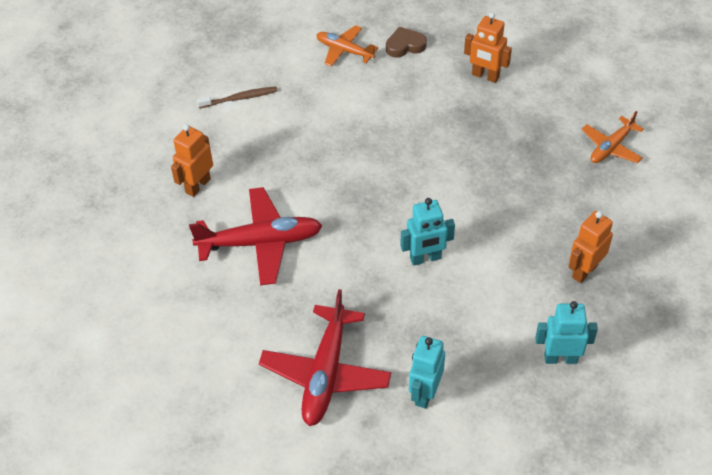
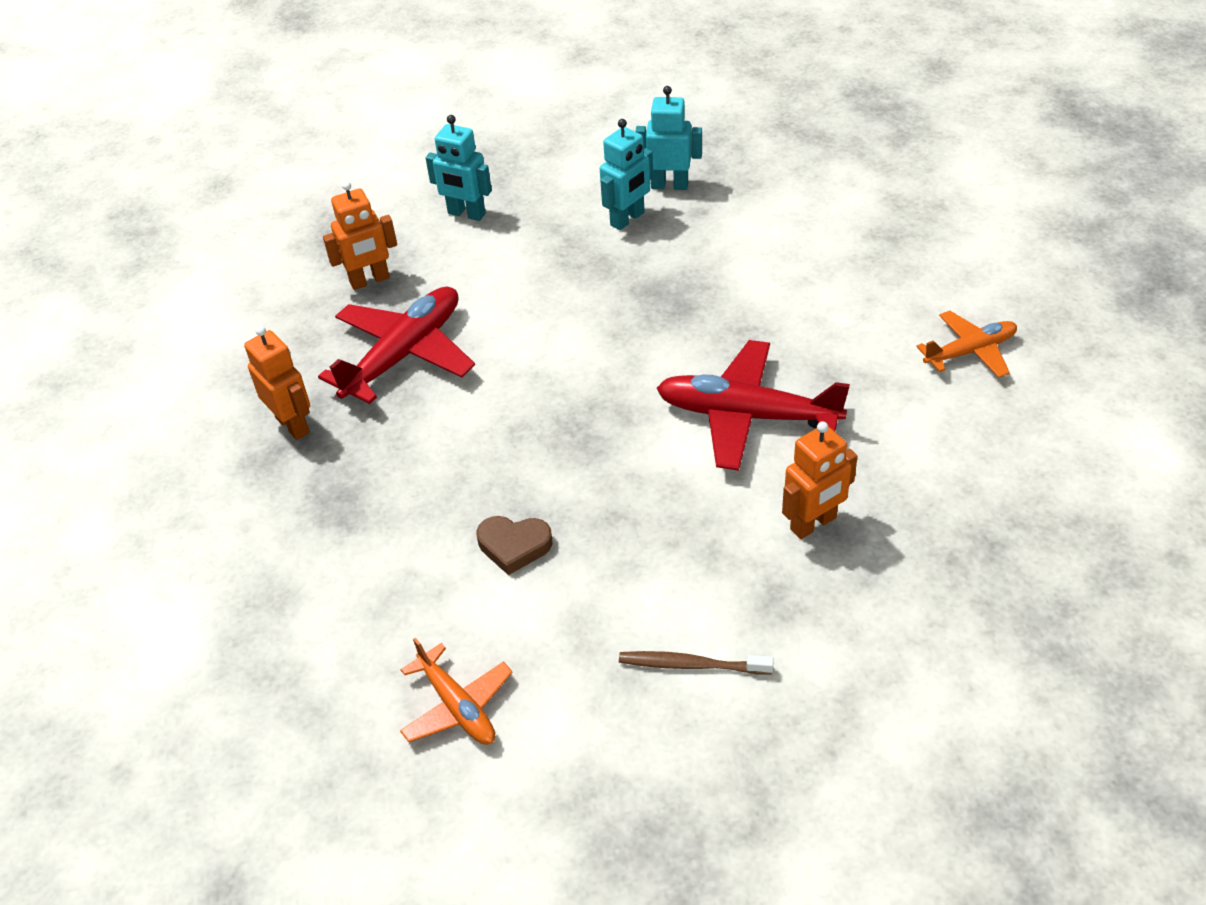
camera: 155 degrees left, 5 degrees down
(326, 374) = (726, 259): red plane -> red plane (404, 354)
(405, 45) = (347, 679): brown heart -> brown heart (514, 546)
(425, 258) = (542, 340): turquoise robot -> turquoise robot (669, 185)
(485, 76) = (266, 572): orange robot -> orange robot (293, 425)
(611, 147) = (199, 406): orange plane -> orange plane (970, 351)

